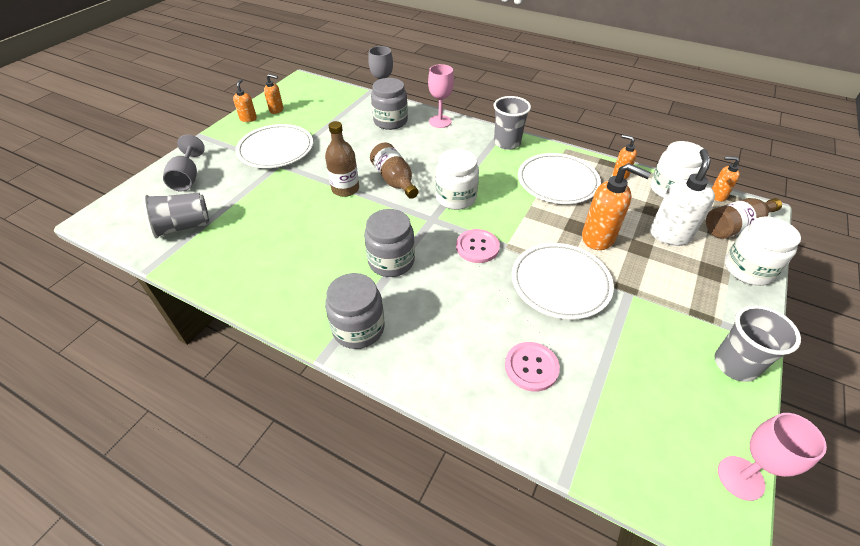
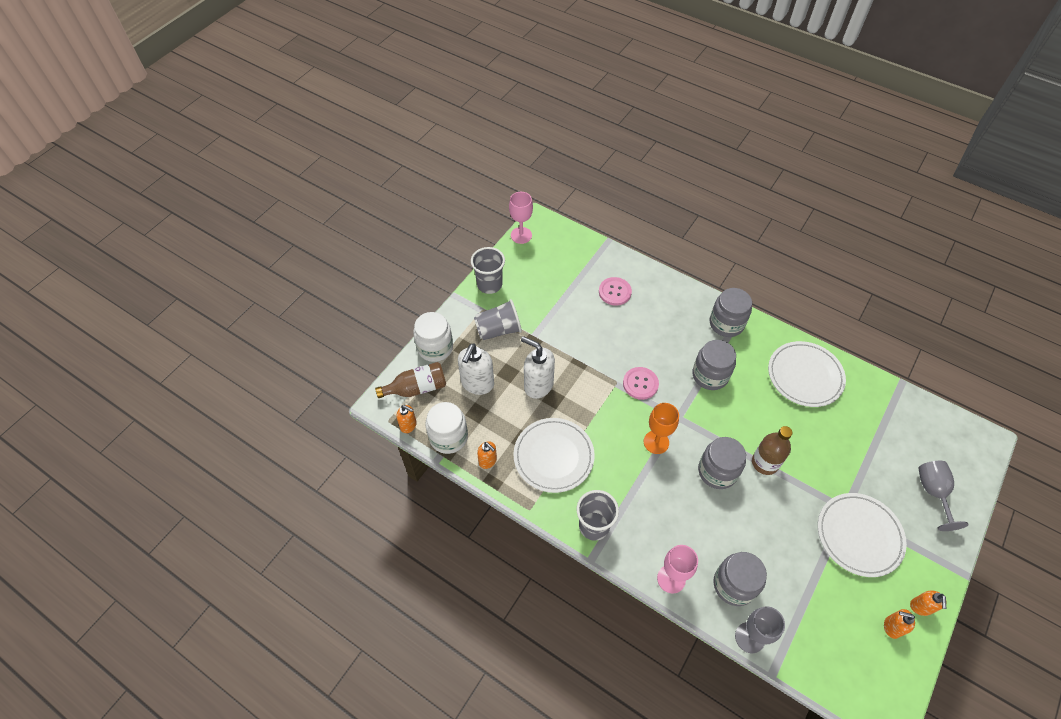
camera: 175 degrees left, 10 degrees up
(183, 227) = (899, 425): grey cup -> grey cup (498, 330)
(394, 180) = (717, 471): brown bottle -> grey jar
(456, 198) = (656, 442): white jar -> orange goblet
(560, 283) = (581, 347): white plate -> white plate (805, 376)
(598, 238) = (538, 385): orange soap dispenser -> white soap dispenser

